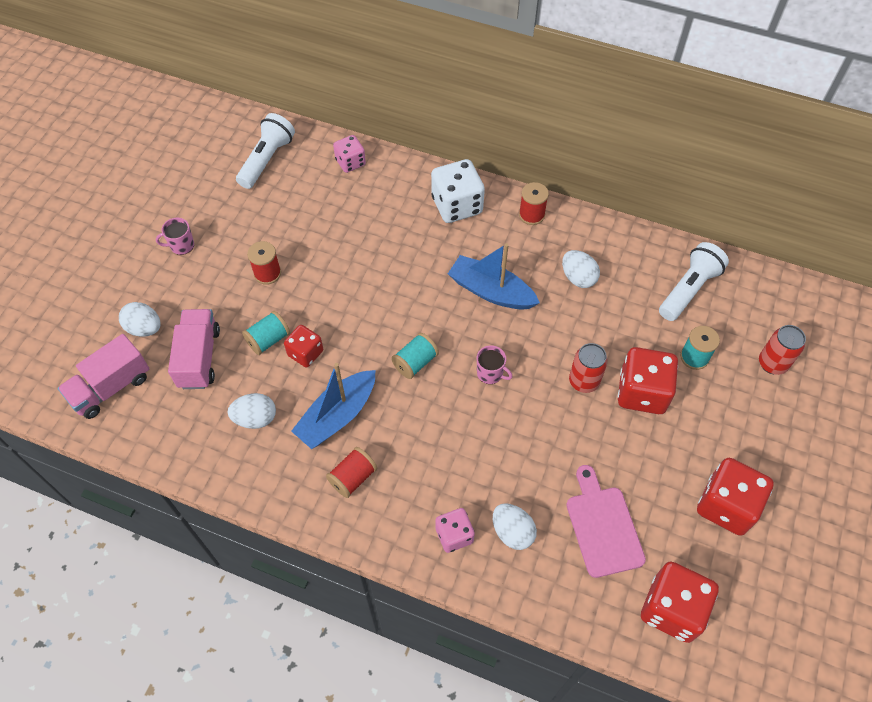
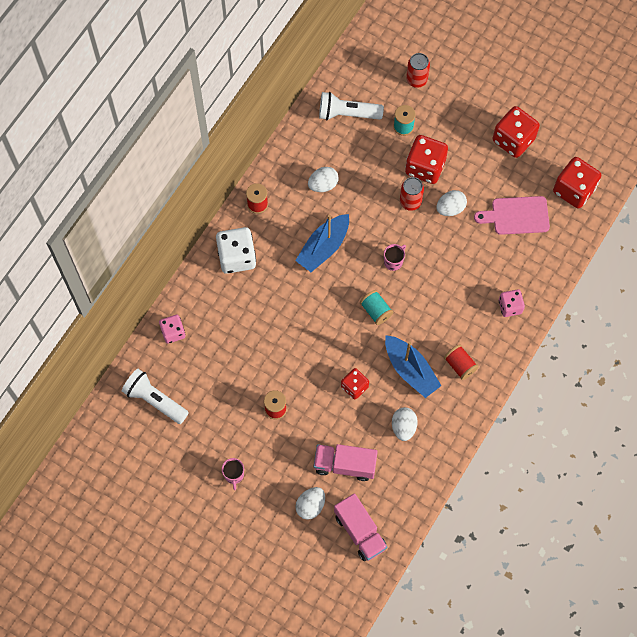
camera: 80 degrees left, 10 degrees up
(268, 340) = (338, 413): turquoise spool -> none
(512, 532) = (513, 271): white egg -> white egg (450, 208)
(688, 289) = (347, 114): white flashlight -> white flashlight turned 45 degrees counterclockwise

